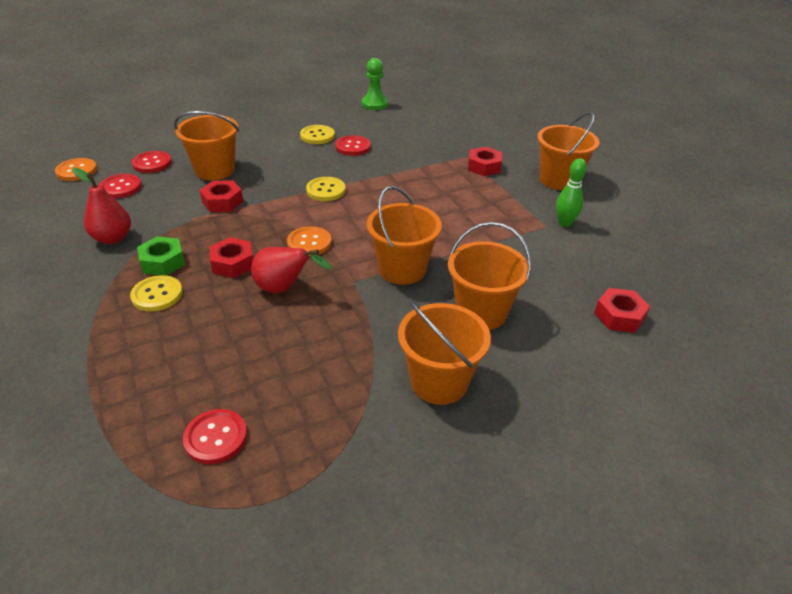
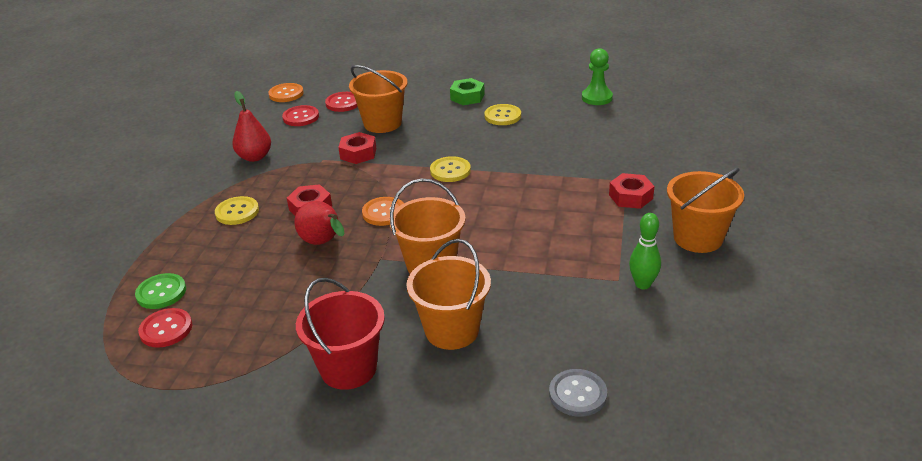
camera: 40 degrees right, 5 degrees down
(163, 262) = (266, 188): green nut -> green nut (467, 97)
(164, 405) = (161, 292): none -> green button
(353, 147) = (522, 136): red button -> none
(439, 382) = (348, 368): orange bucket -> red bucket
(619, 316) = (577, 394): red nut -> grey button

